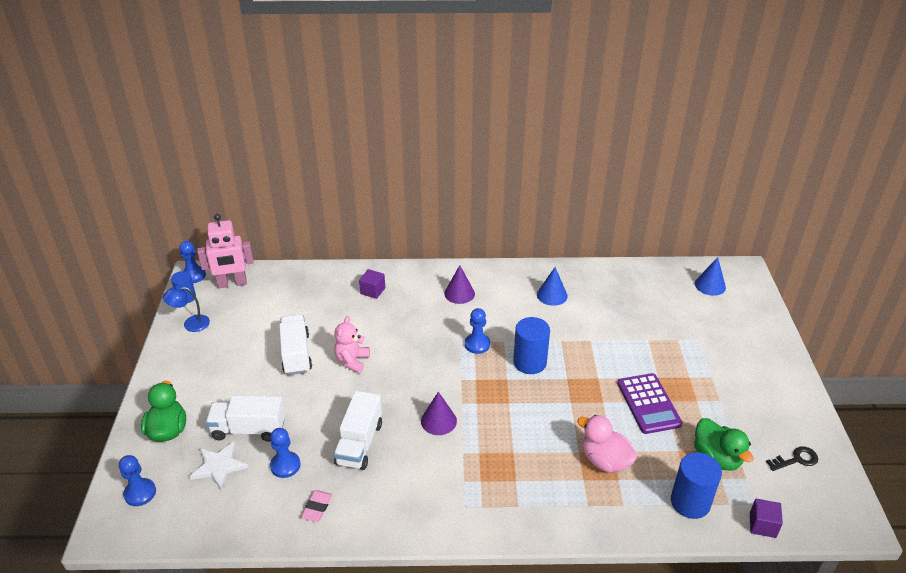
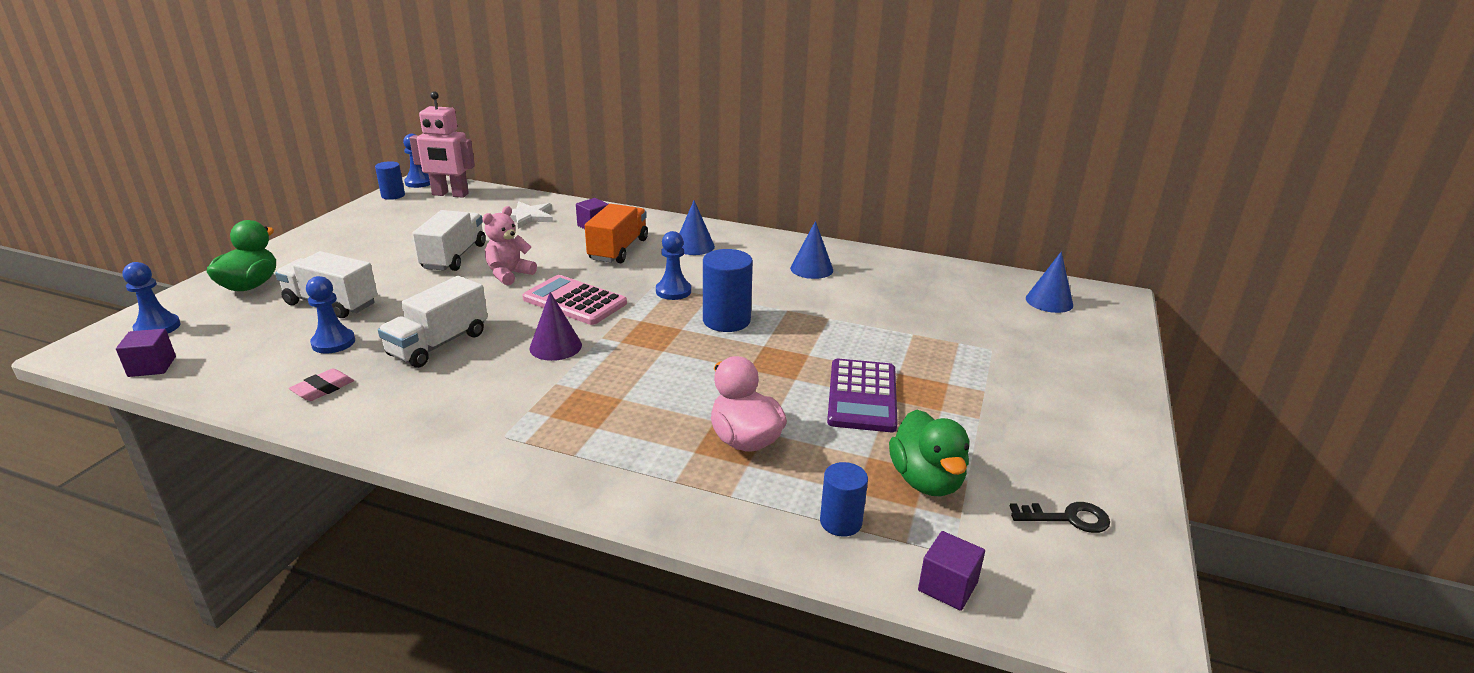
camera: 20 degrees right, 10 degrees down
(176, 529) = (152, 366): none -> purple cube
(191, 324) = (374, 214): blue lamp -> none
(219, 466) = (263, 326): white star -> white star (527, 217)
(409, 312) = (618, 249): none -> orange truck
(418, 374) = (574, 301): none -> pink calculator
(459, 293) = (694, 246): purple cone -> blue cone
(690, 502) = (840, 522): blue cylinder -> blue cylinder, size x0.62

